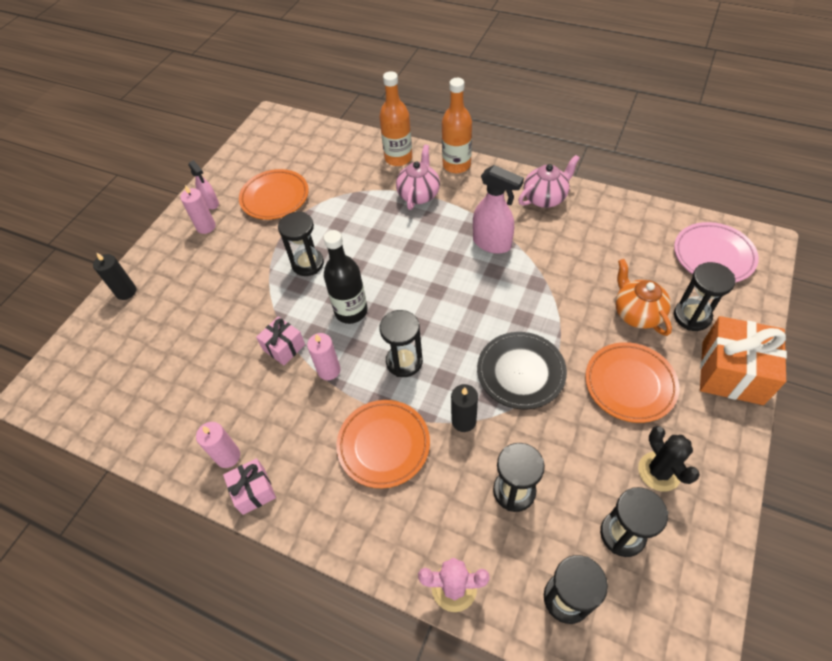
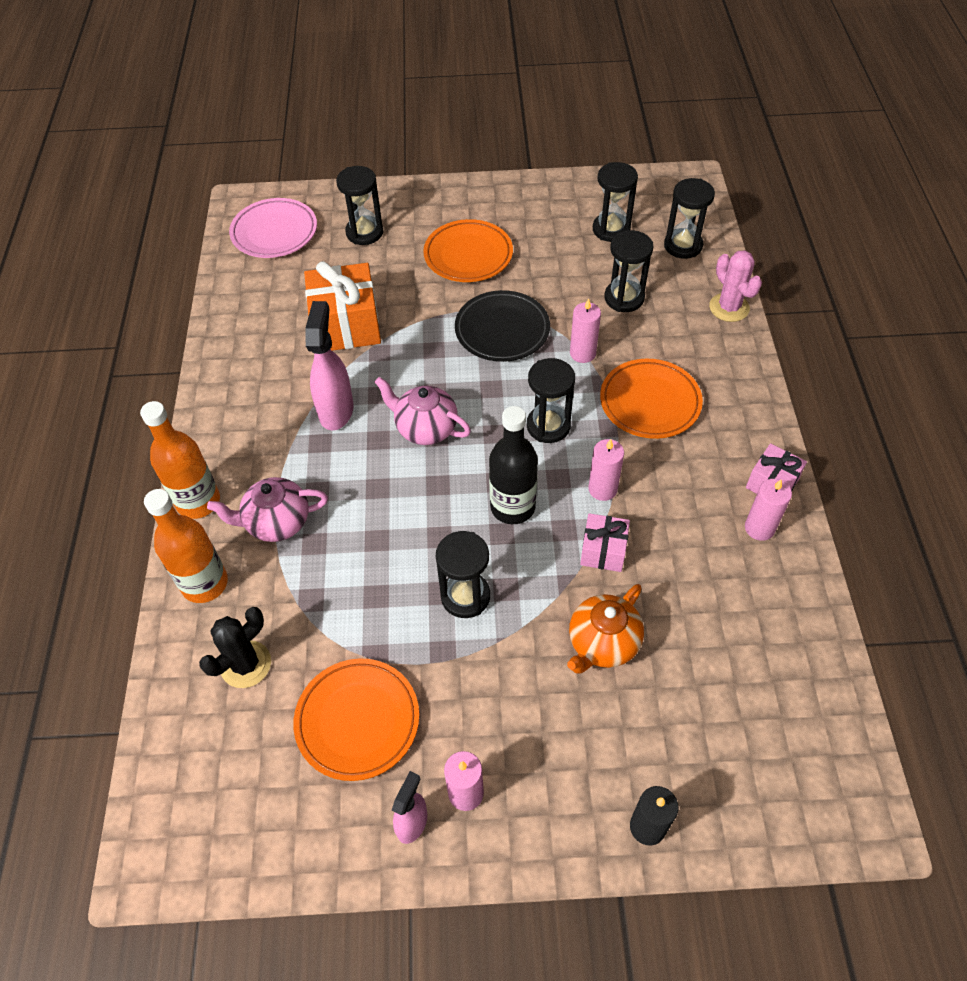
camera: 120 degrees left, 0 degrees up
(463, 421) = (582, 353): black candle -> pink candle
(545, 198) = (234, 385): pink teapot -> pink teapot (425, 428)
(636, 313) = (380, 269): orange teapot -> orange teapot (602, 643)
(659, 471) = (543, 221): black cactus -> black cactus (246, 664)
(731, 372) = (417, 199): orange gift -> orange gift (346, 325)

